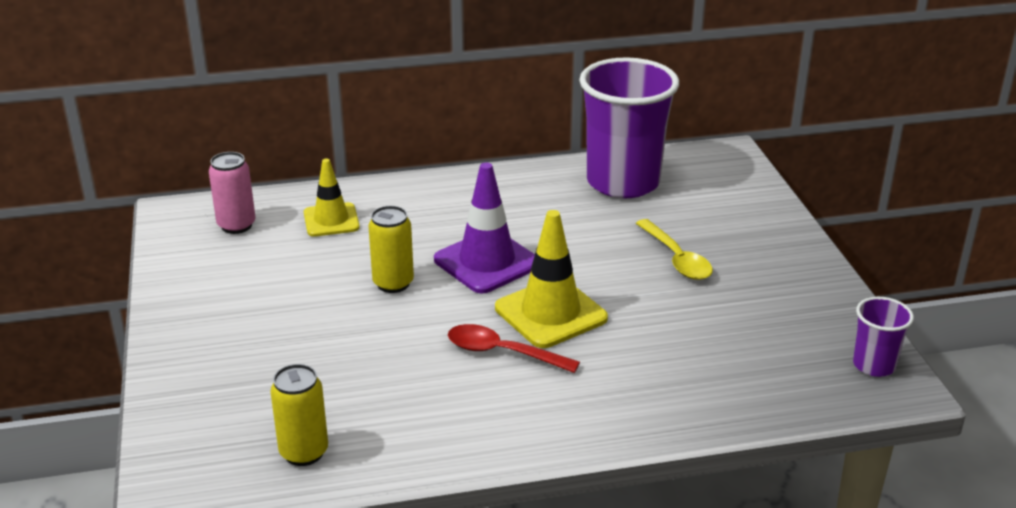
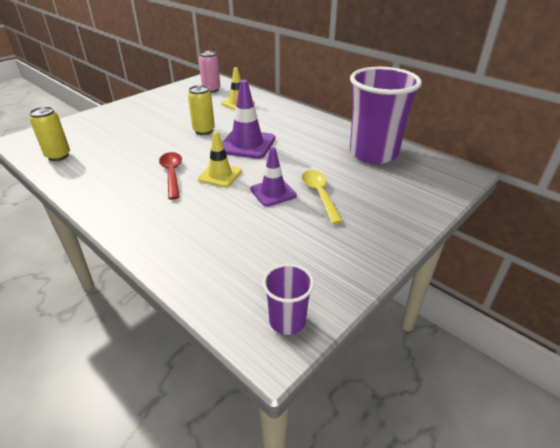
camera: 55 degrees right, 5 degrees up
(550, 313) = (220, 175): yellow traffic cone -> yellow traffic cone, size x0.65
(638, 288) = (273, 192): none -> purple traffic cone
(677, 259) = (319, 195): yellow spoon -> yellow spoon turned 135 degrees clockwise

